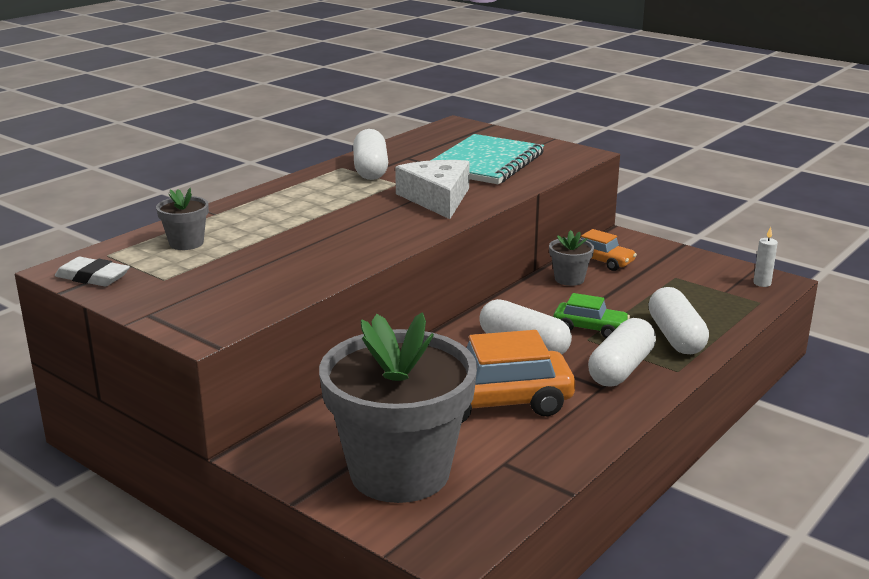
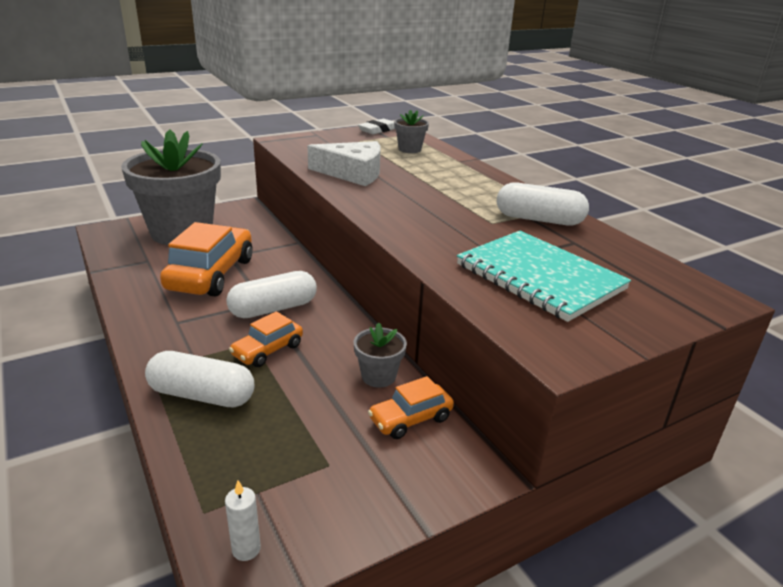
camera: 110 degrees right, 5 degrees up
(437, 198) = (438, 230): white cheese -> white cheese (353, 173)
(590, 328) = (268, 350): green car -> orange car
(621, 369) = (188, 340): white capsule -> none

